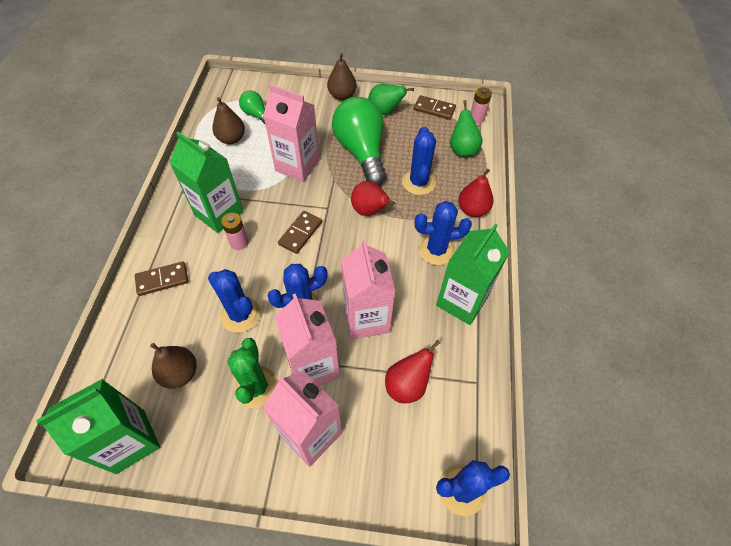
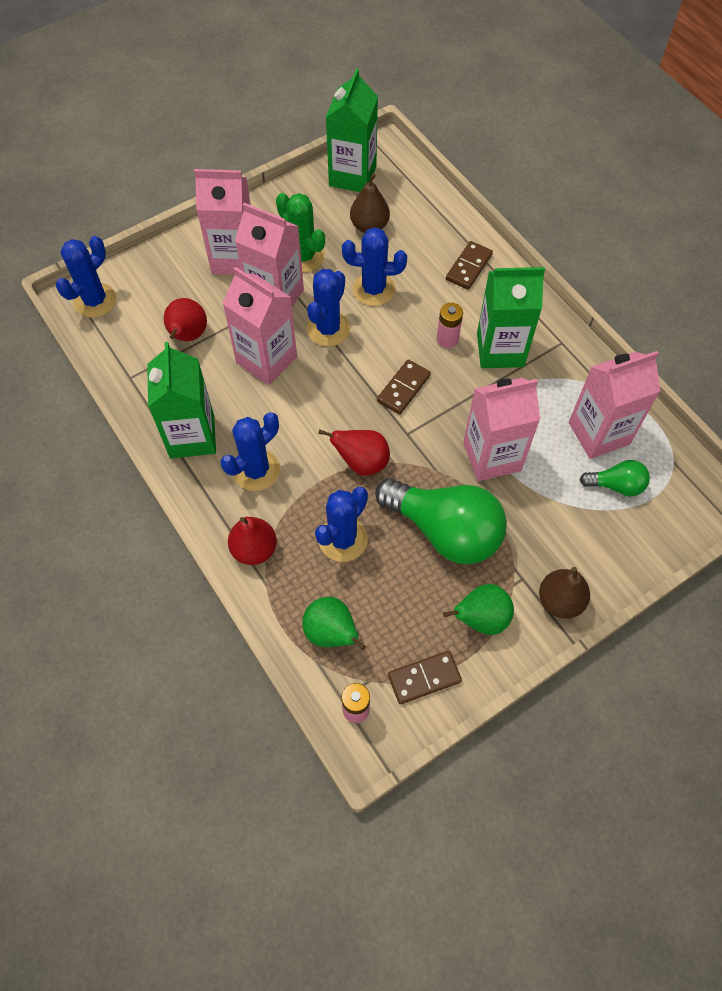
camera: 140 degrees right, 5 degrees up
(231, 139) = (599, 433): brown pear -> pink carton
(300, 233) = (403, 388): brown domino -> brown domino turned 45 degrees clockwise
(418, 182) = (343, 539): blue cactus -> blue cactus turned 75 degrees clockwise

